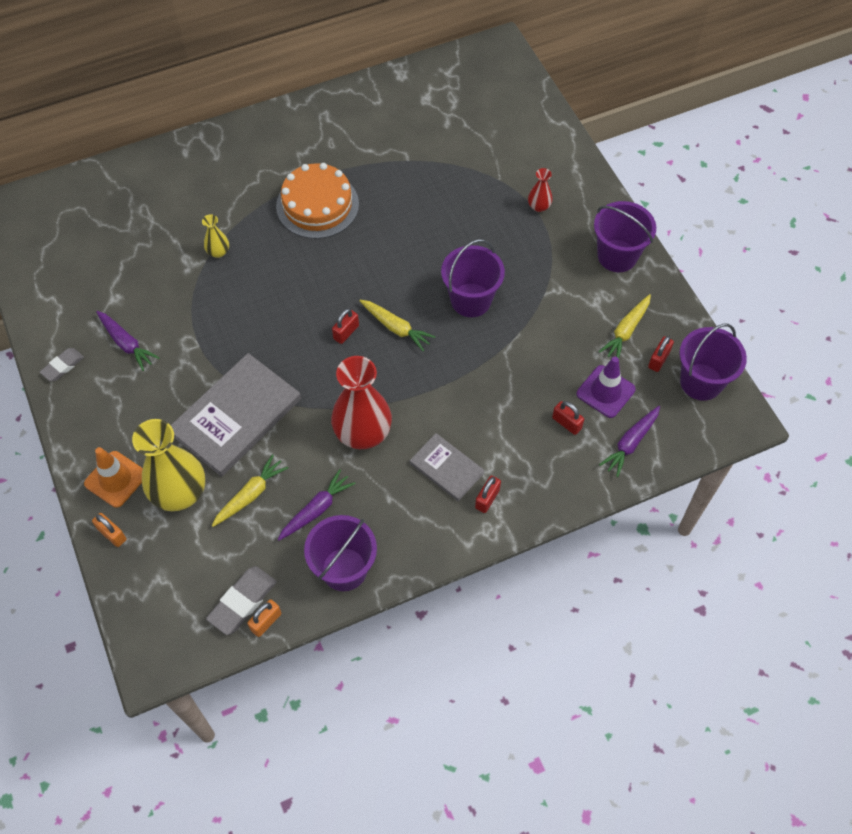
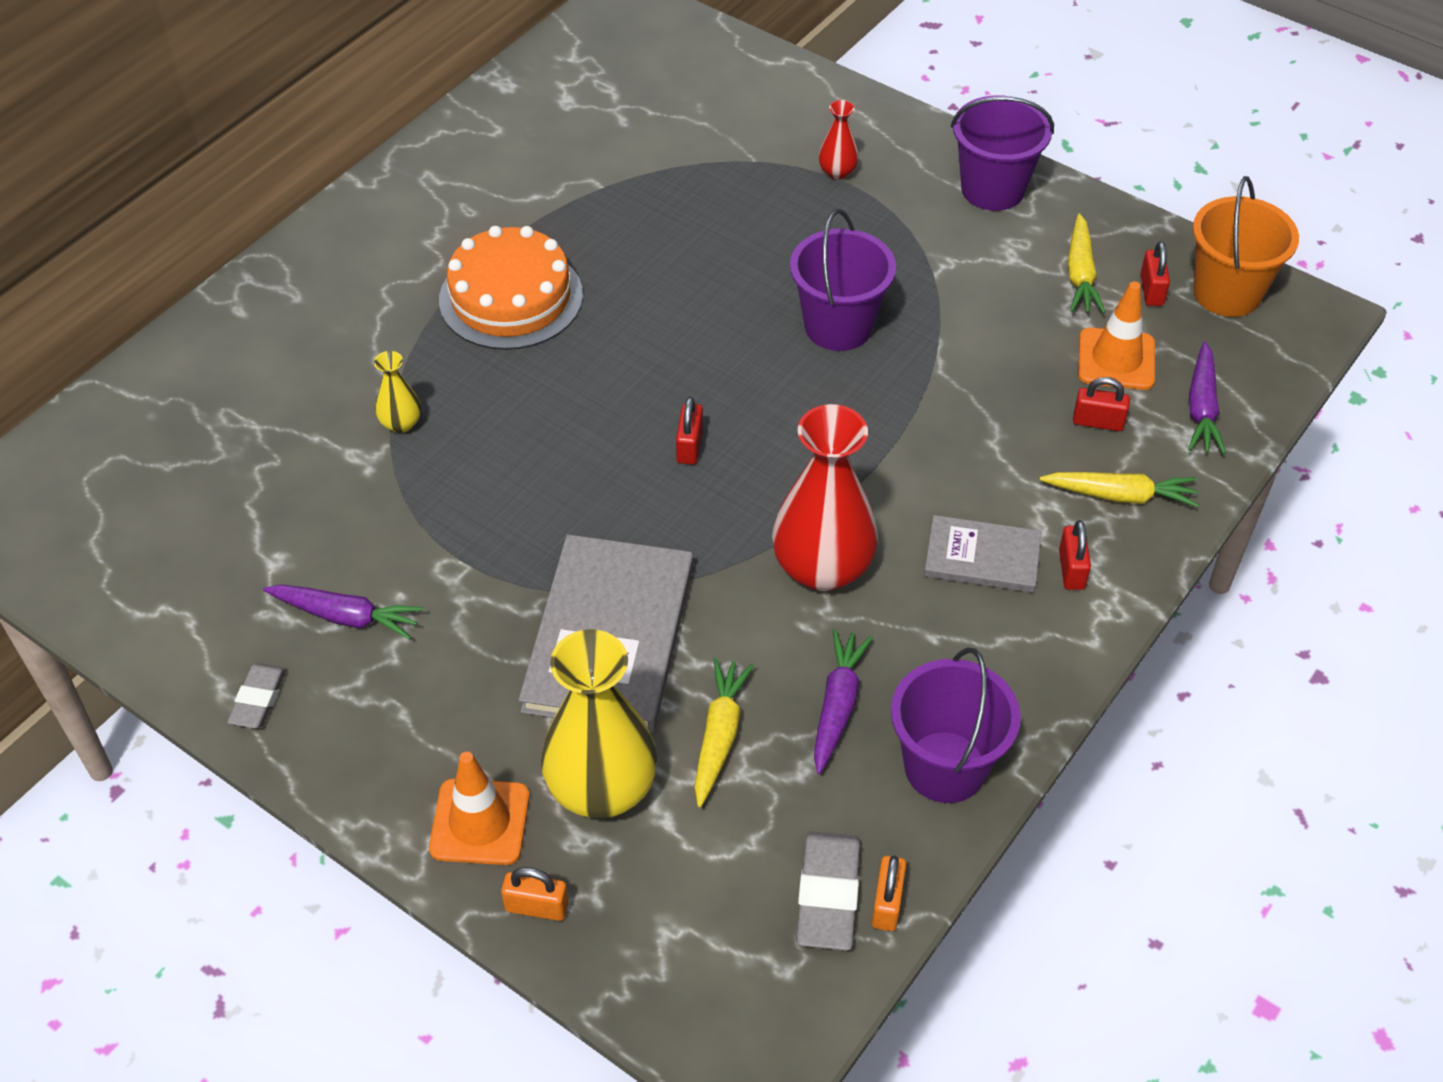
camera: 30 degrees left, 10 degrees down
(396, 328) = (759, 408): yellow carrot -> yellow carrot (1120, 495)
(605, 391) = (1116, 359): purple traffic cone -> orange traffic cone
(701, 382) = (1227, 293): purple bucket -> orange bucket

